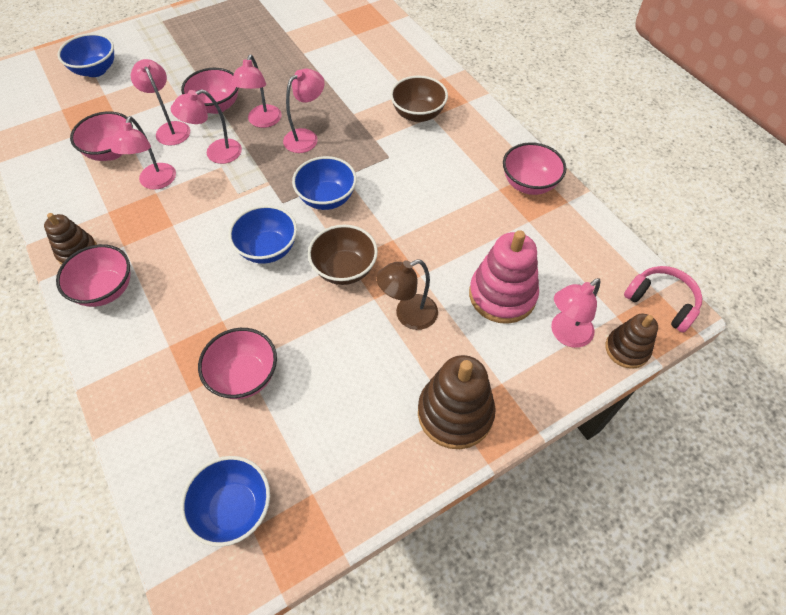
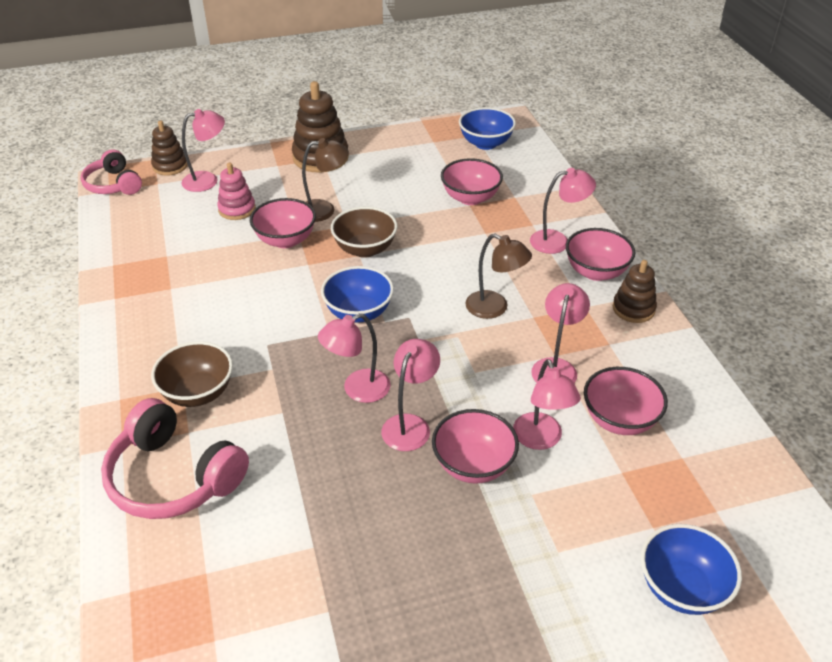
camera: 165 degrees left, 15 degrees down
(207, 226) = (494, 308): none -> brown lamp
(216, 154) = (479, 390): pink lamp -> pink lamp (557, 241)
(268, 249) = (434, 277): blue bowl -> none
(400, 68) = (173, 477): none -> pink headphones
(502, 295) = (237, 209): pink stacking toy -> pink stacking toy, size x0.61
(529, 184) = (135, 287): pink bowl -> pink bowl (285, 240)

